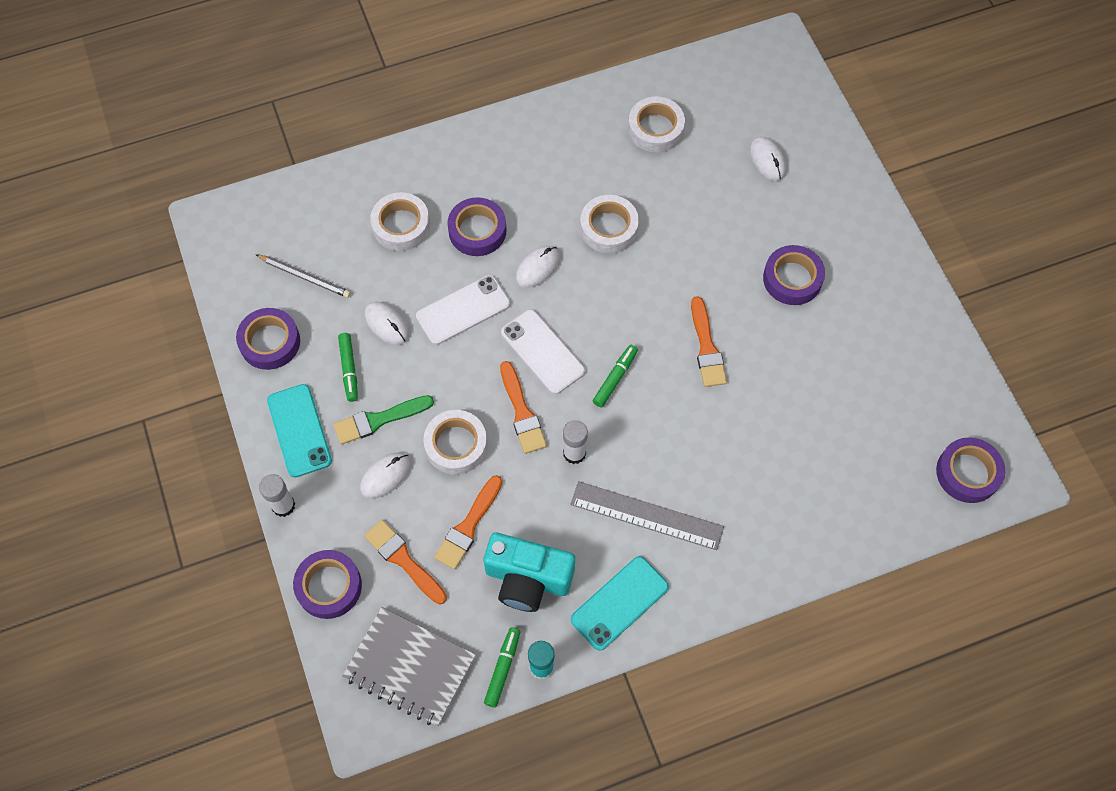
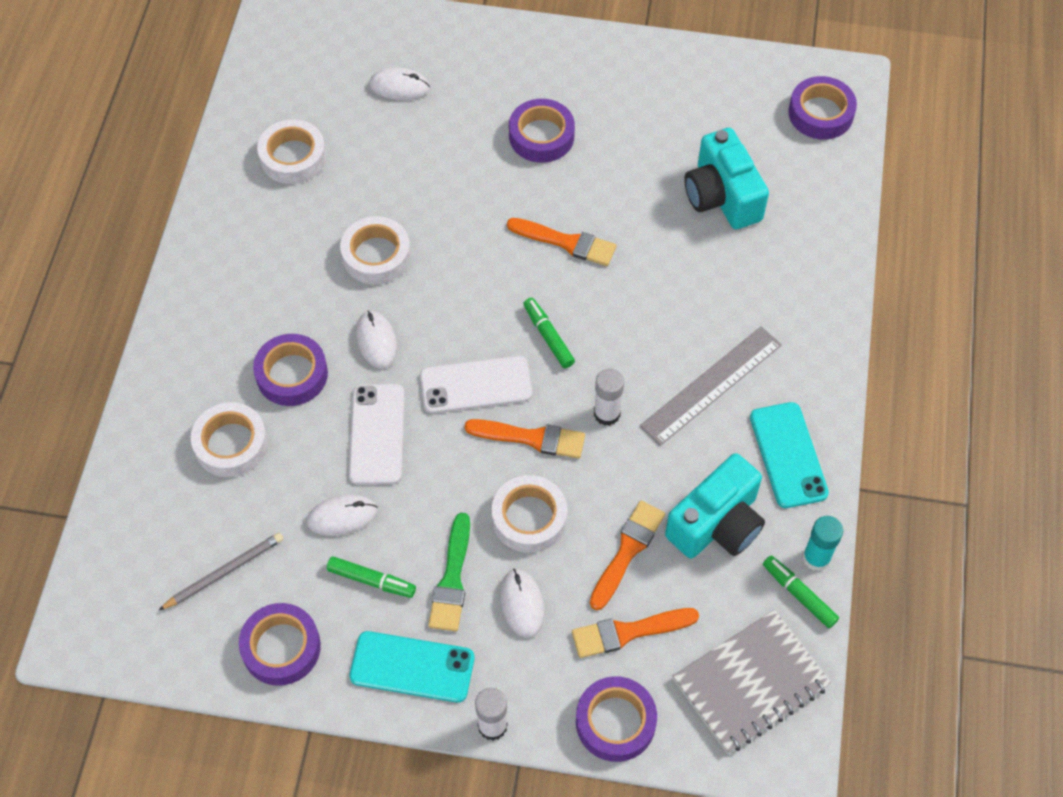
camera: 60 degrees left, 5 degrees down
(468, 526) = (627, 551): orange brush -> orange brush turned 120 degrees counterclockwise
(828, 437) = (722, 196): none -> turquoise camera

